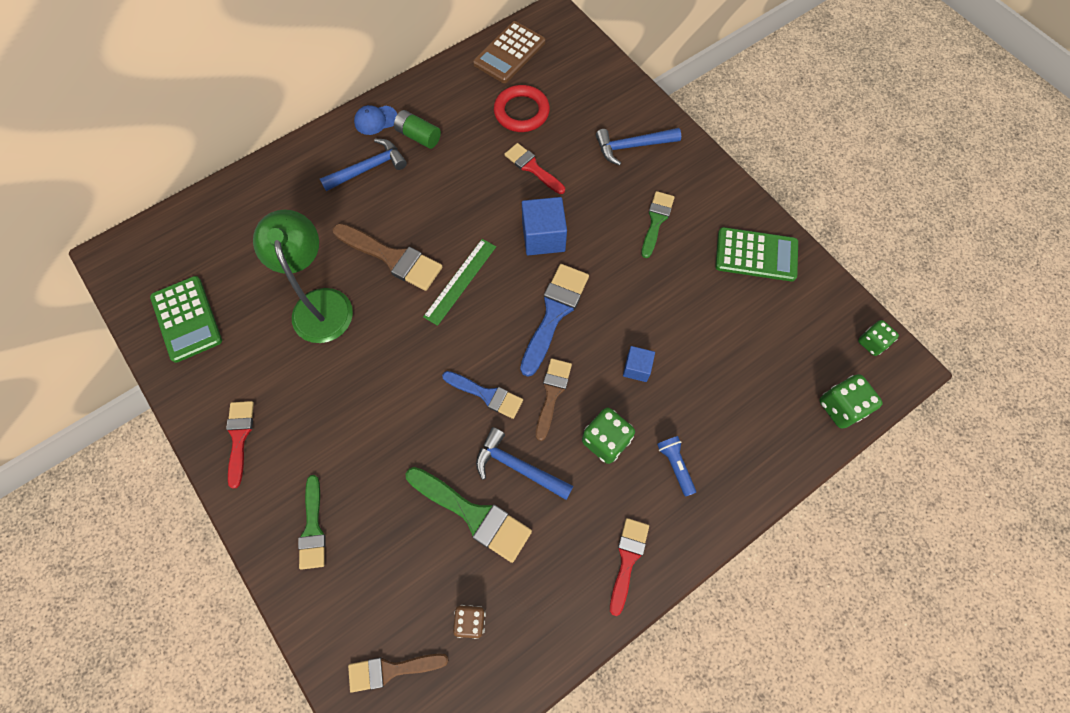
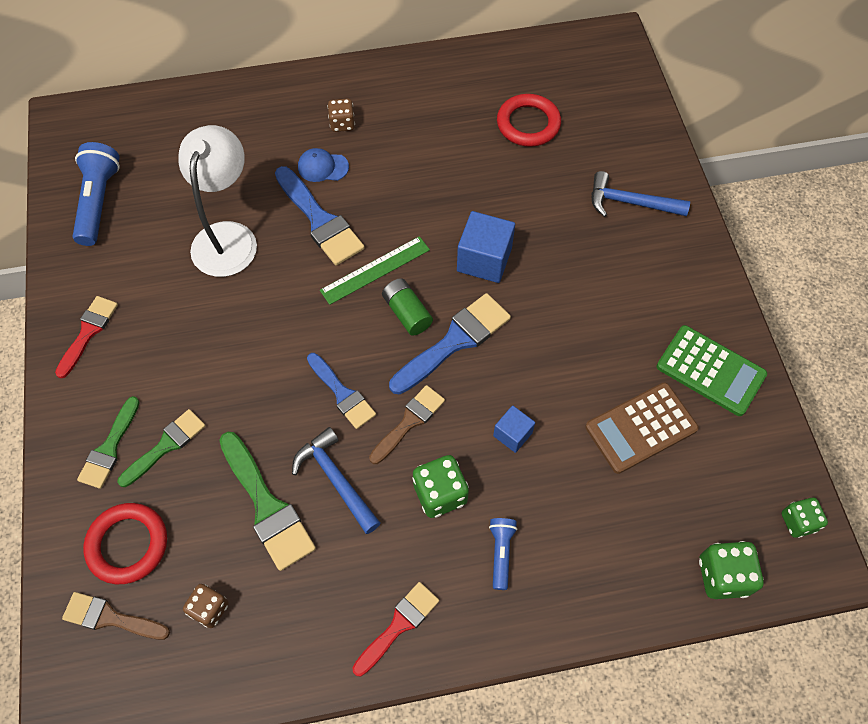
camera: 25 degrees right, 5 degrees down
(186, 319) = (99, 202): green calculator -> blue flashlight
(320, 303) = (228, 237): green lamp -> white lamp
(368, 168) = (342, 124): blue hammer -> brown dice
(373, 602) = (128, 545): none -> red ring
(375, 120) = (374, 79): blue cap -> blue cap (323, 167)
(392, 258) = (320, 220): brown brush -> blue brush
(418, 136) = (408, 110): green battery -> green battery (407, 313)
(509, 53) = (547, 59): brown calculator -> brown calculator (641, 428)
(532, 167) = (509, 185): red brush -> none
(656, 221) = (615, 290): green brush -> green brush (166, 445)

